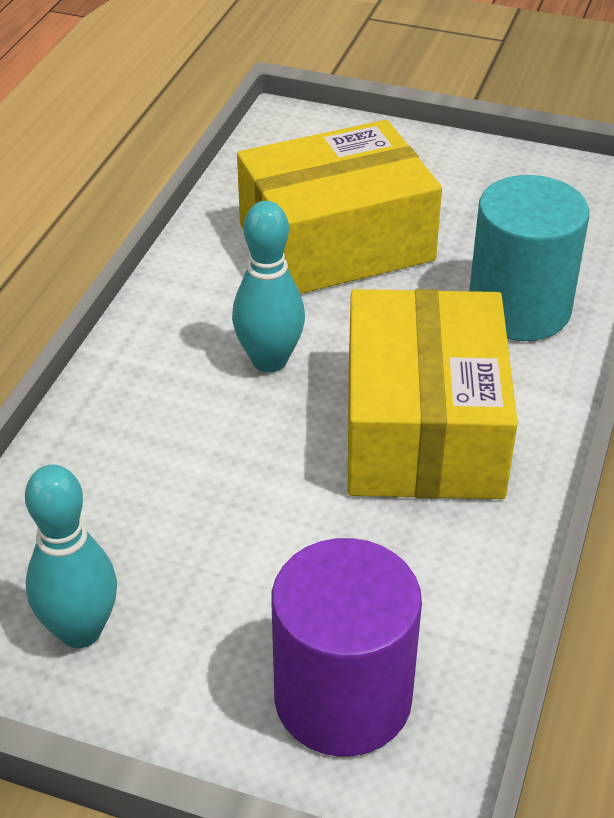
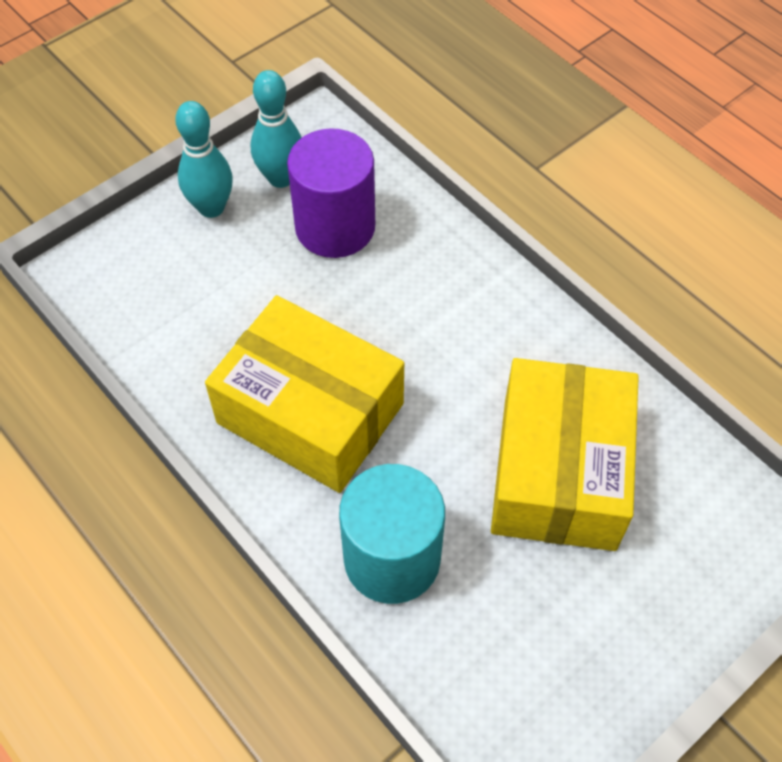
camera: 120 degrees right, 15 degrees up
(269, 361) = (439, 357): turquoise bowling pin -> turquoise bowling pin (211, 207)
(343, 698) = (150, 266): purple cylinder -> purple cylinder (335, 227)

